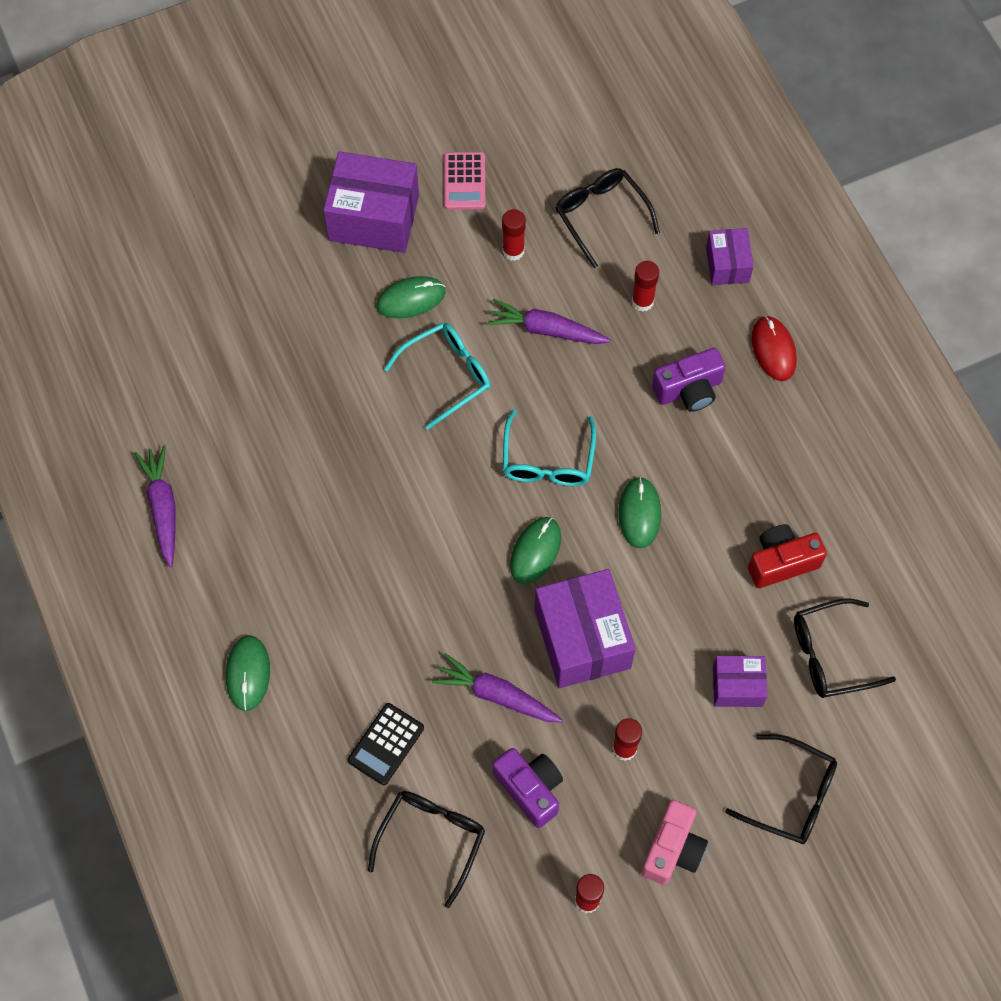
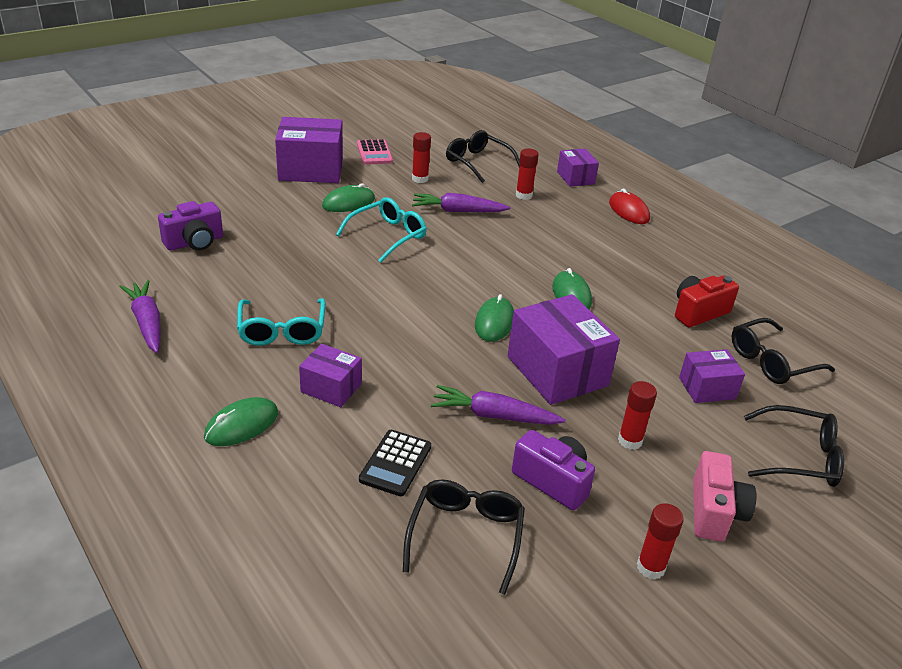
camera: 15 degrees left, 30 degrees down
(248, 673) = (242, 425): green mouse -> green mouse turned 60 degrees clockwise
(340, 633) = (331, 388): none -> purple box
(547, 460) = (484, 273): turquoise glasses -> turquoise glasses (282, 330)
(689, 390) = (578, 232): purple camera -> purple camera (194, 242)

